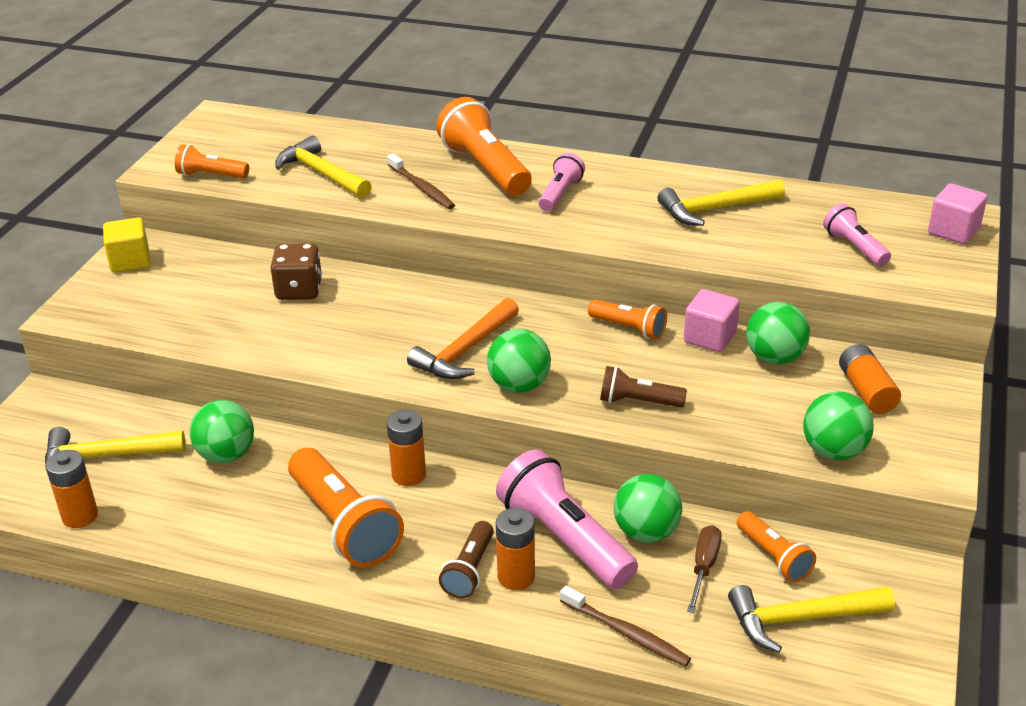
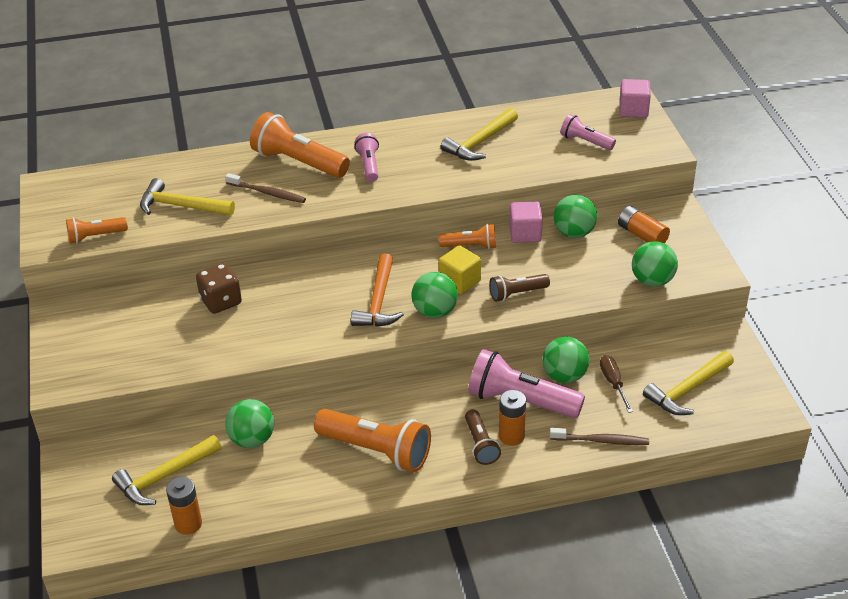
camera: 30 degrees left, 5 degrees up
(130, 261) = (66, 326): yellow cube -> yellow cube (460, 281)
(409, 475) = (389, 401): orange battery -> none
(774, 557) = (646, 360): orange flashlight -> none

